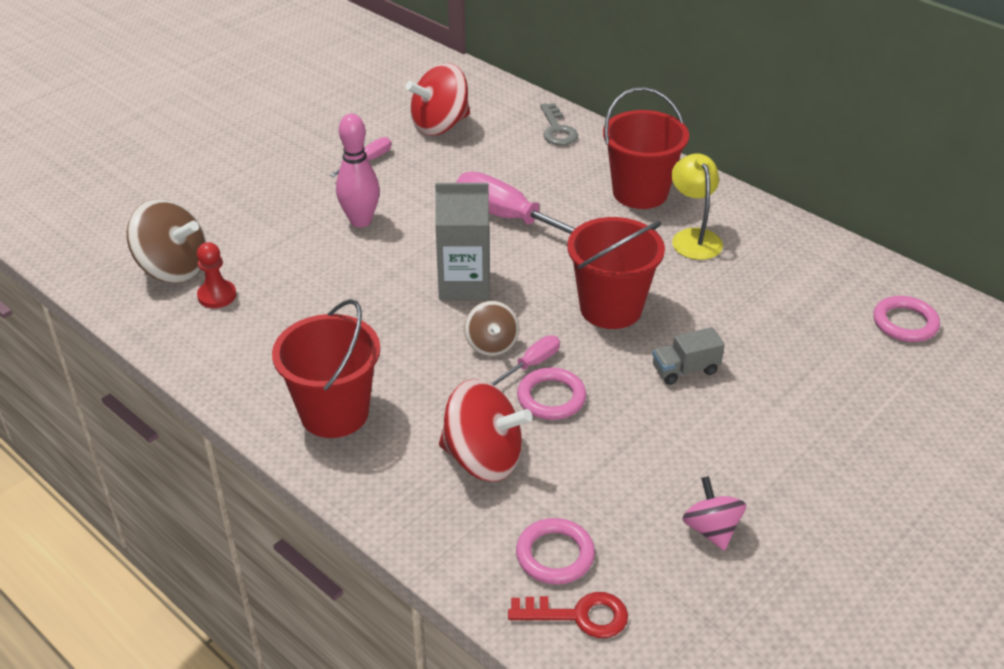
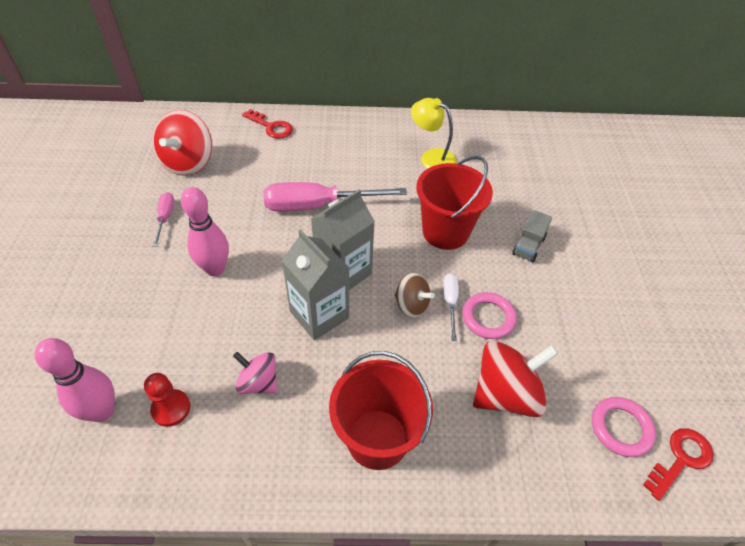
camera: 45 degrees left, 10 degrees up
(173, 269) = (102, 411): brown spinning top -> pink bowling pin
(401, 303) = (319, 315): none -> grey carton
(531, 365) = (450, 303): pink screwdriver -> white screwdriver
(557, 129) = (271, 127): grey key -> red key
(640, 192) = (369, 144): red bucket -> none
(711, 529) = (661, 340): pink spinning top -> pink spinning top (258, 382)
(905, 323) = (582, 149): pink ring -> none

